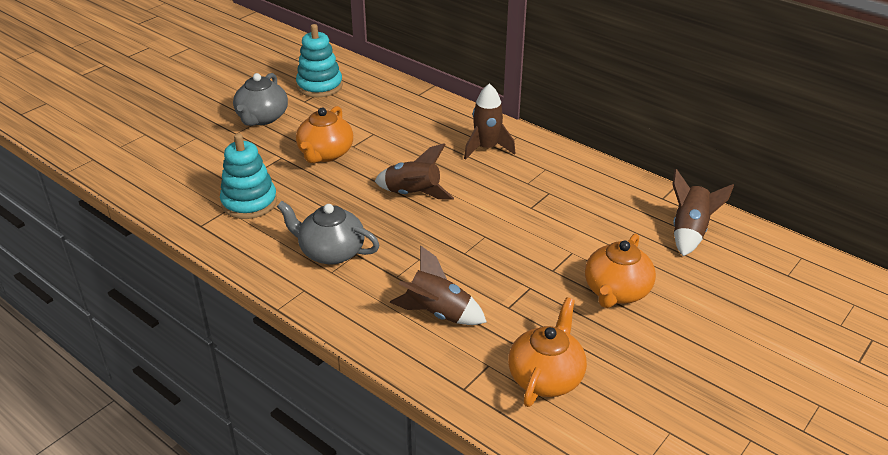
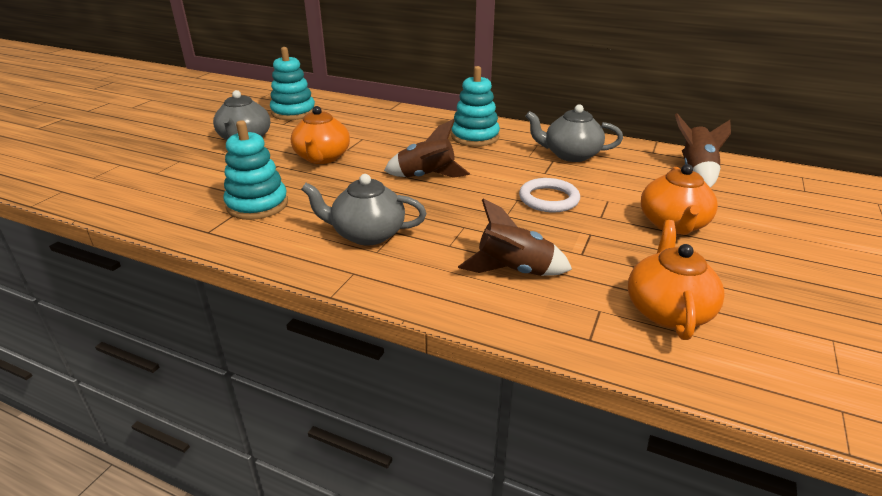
camera: 15 degrees left, 5 degrees down
(486, 148) = (475, 137): brown rocket -> turquoise stacking toy
(515, 241) = (548, 199): none -> white ring
(571, 188) = (570, 155): none -> grey teapot

